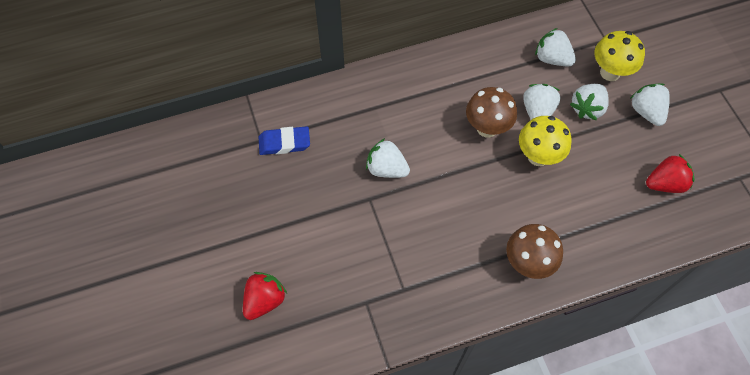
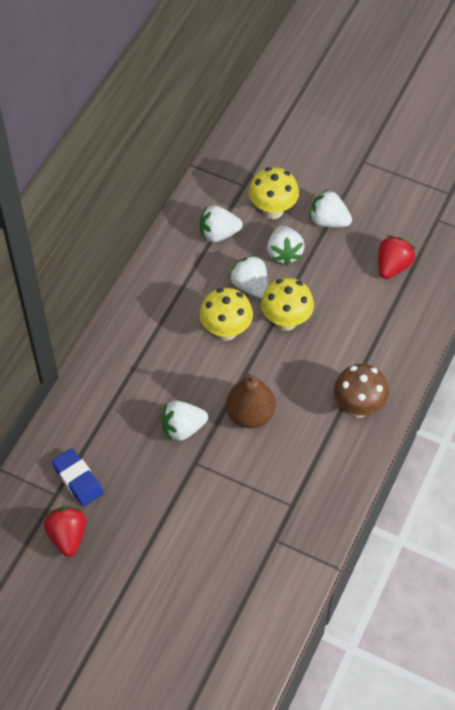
camera: 45 degrees left, 5 degrees down
(264, 300) = (198, 609): red strawberry -> red strawberry (68, 536)
(284, 143) = (78, 479): blue eraser -> blue eraser turned 75 degrees counterclockwise
(442, 199) = (250, 414): none -> brown pear
(487, 128) = (226, 331): brown mushroom -> yellow mushroom

